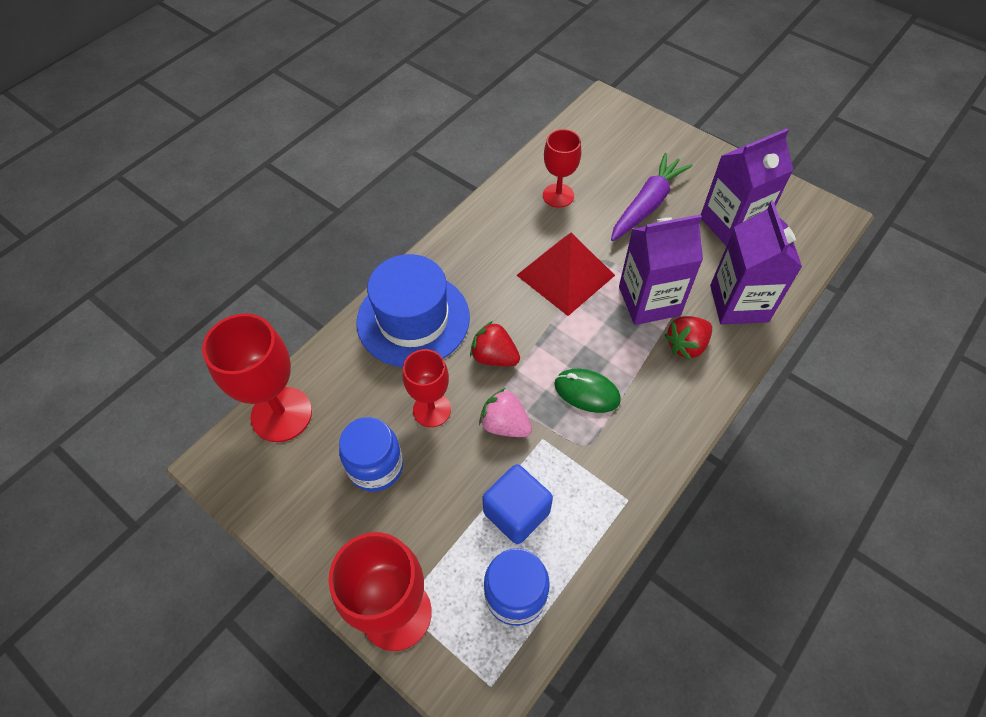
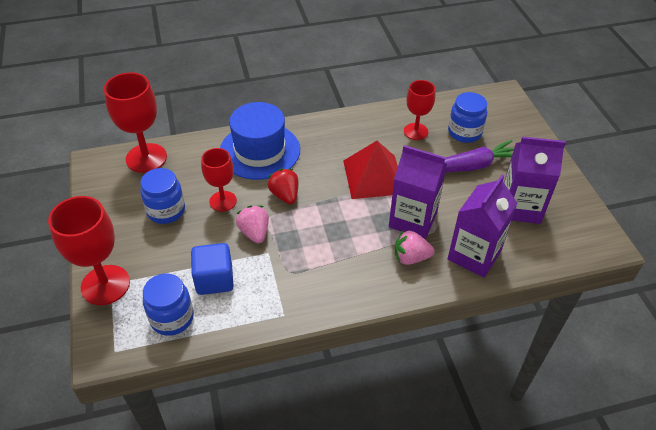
camera: 35 degrees right, 10 degrees down
(586, 392) = (319, 245): green mouse -> none
(606, 169) = (464, 132): none -> blue jar
(686, 345) = (411, 257): red strawberry -> pink strawberry

